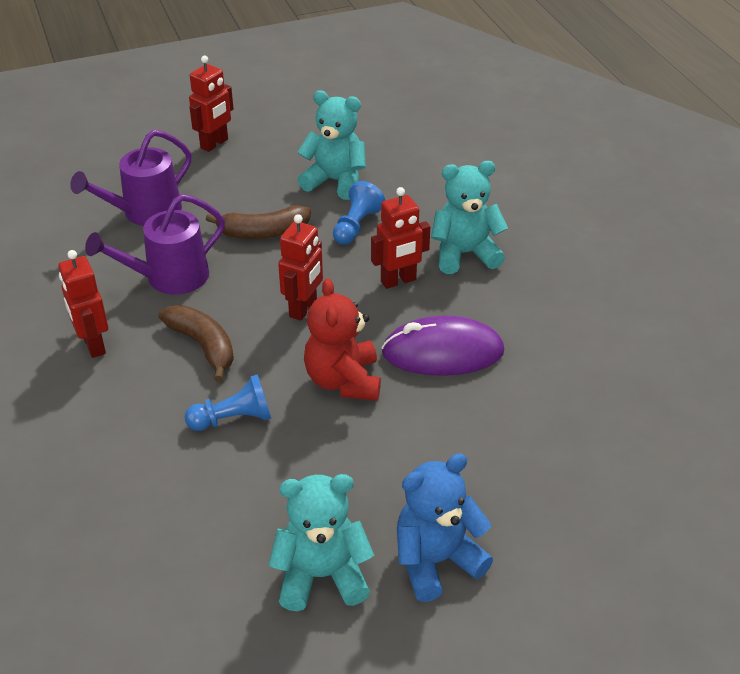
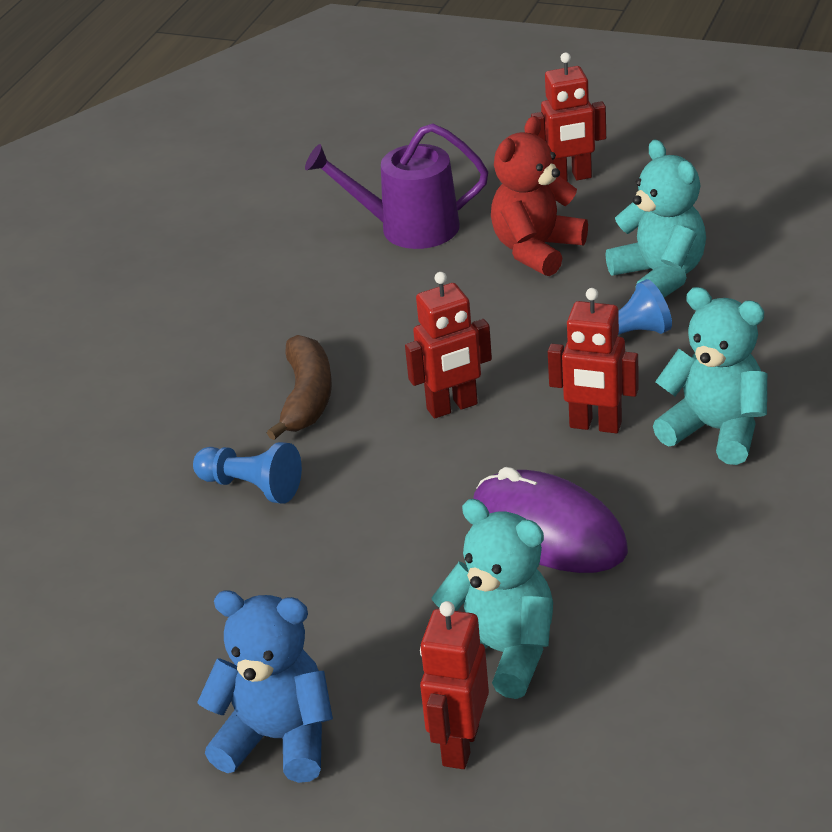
camera: 45 degrees right, 5 degrees down
(93, 345) = (208, 347): red robot -> red robot (459, 745)
(169, 277) = (354, 310): purple watering can -> none
(263, 232) = (507, 302): brown banana -> none
(321, 575) = (157, 684): turquoise teddy bear -> turquoise teddy bear (502, 652)
(343, 381) = (403, 505): red teddy bear -> red teddy bear (536, 250)

